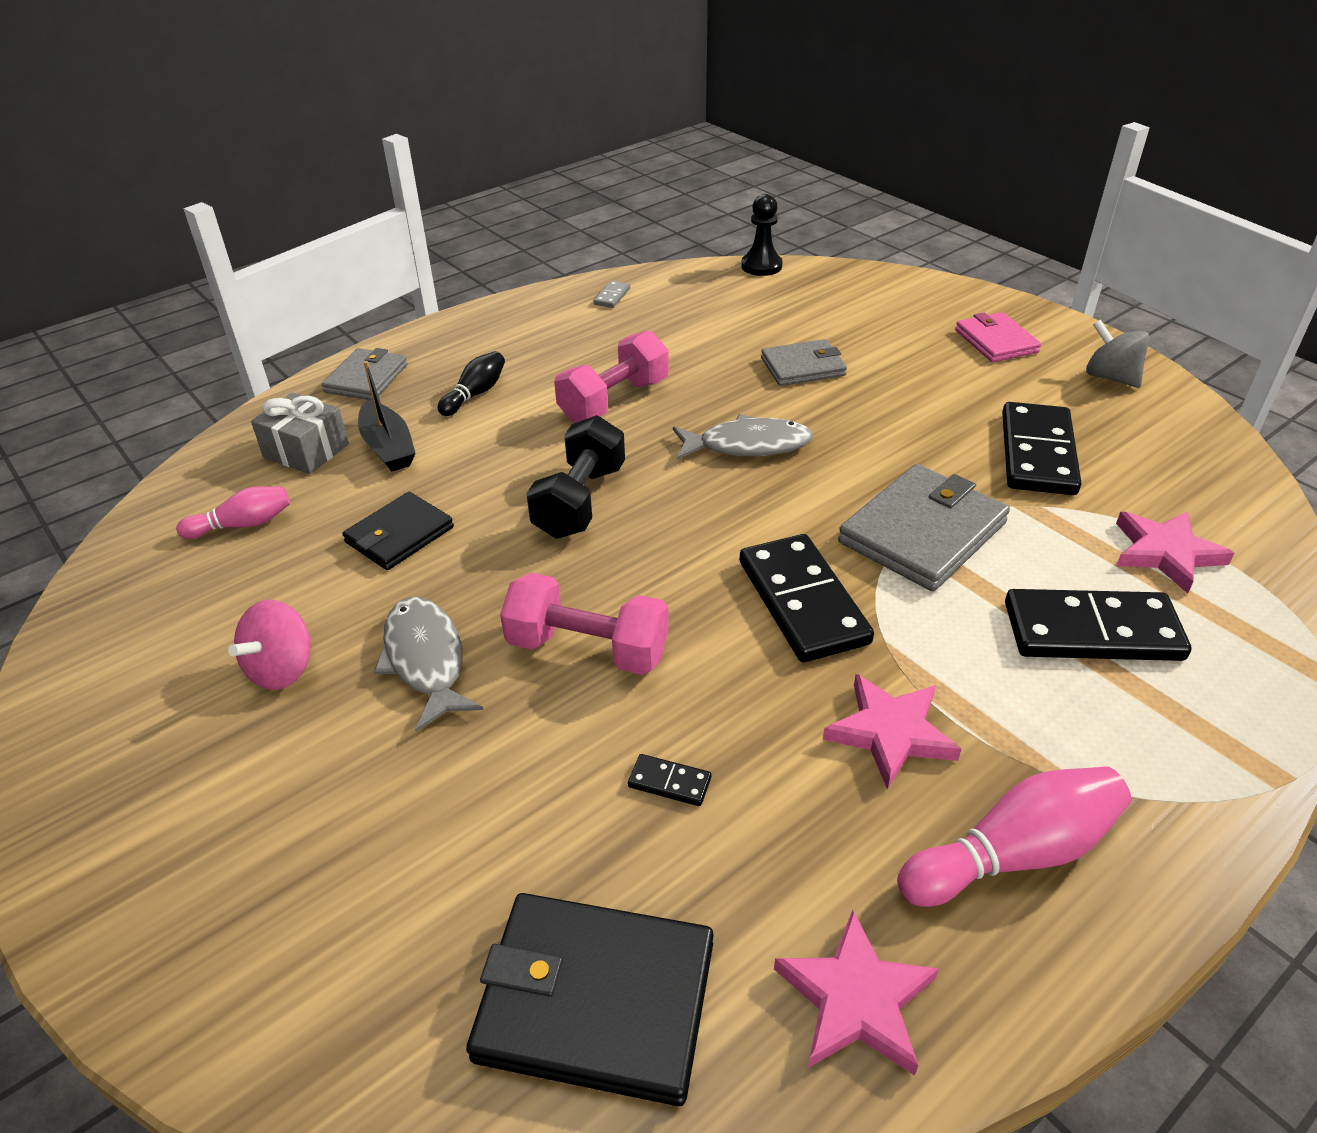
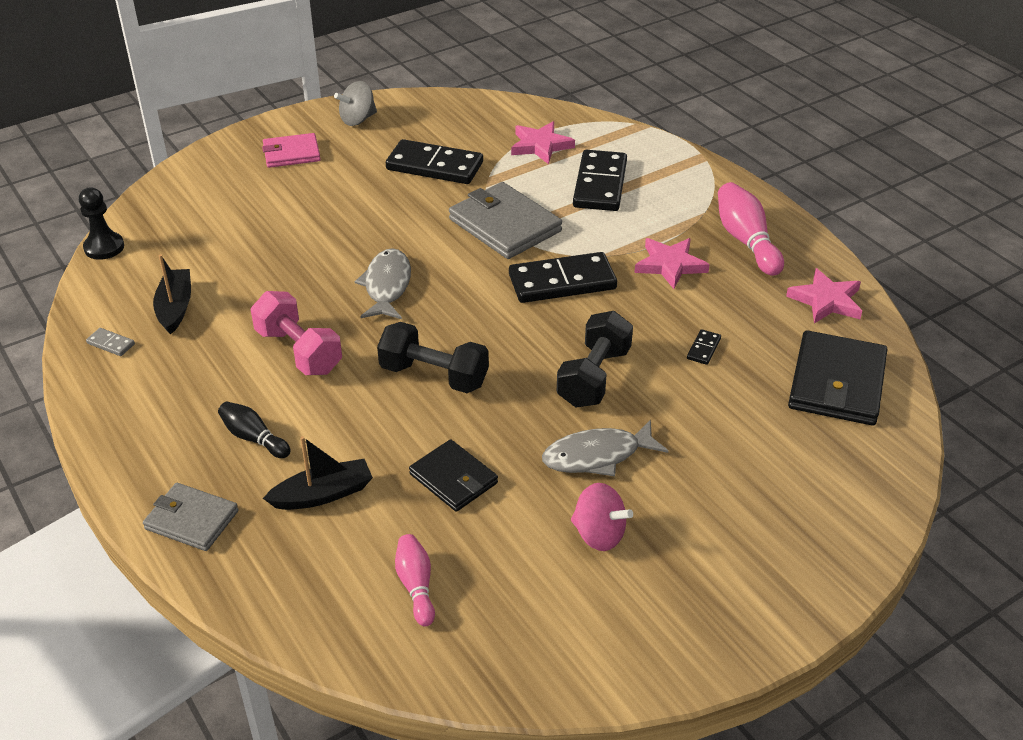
camera: 85 degrees left, 0 degrees up
(306, 451) = (310, 554): grey gift -> none
(587, 648) = (594, 377): pink dumbbell -> black dumbbell
(674, 319) = (175, 308): none -> black boat
(803, 367) = (288, 246): grey wallet -> none

